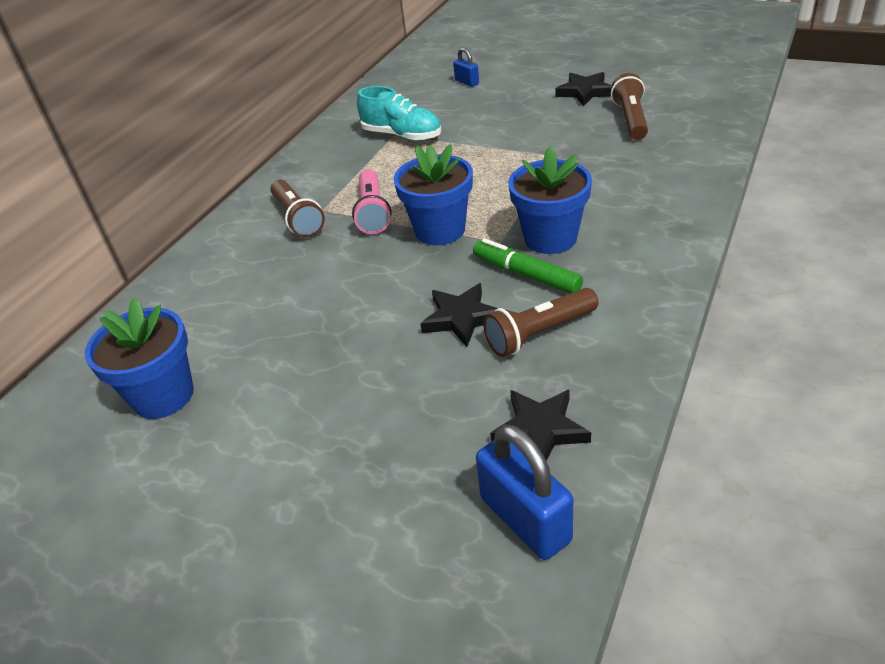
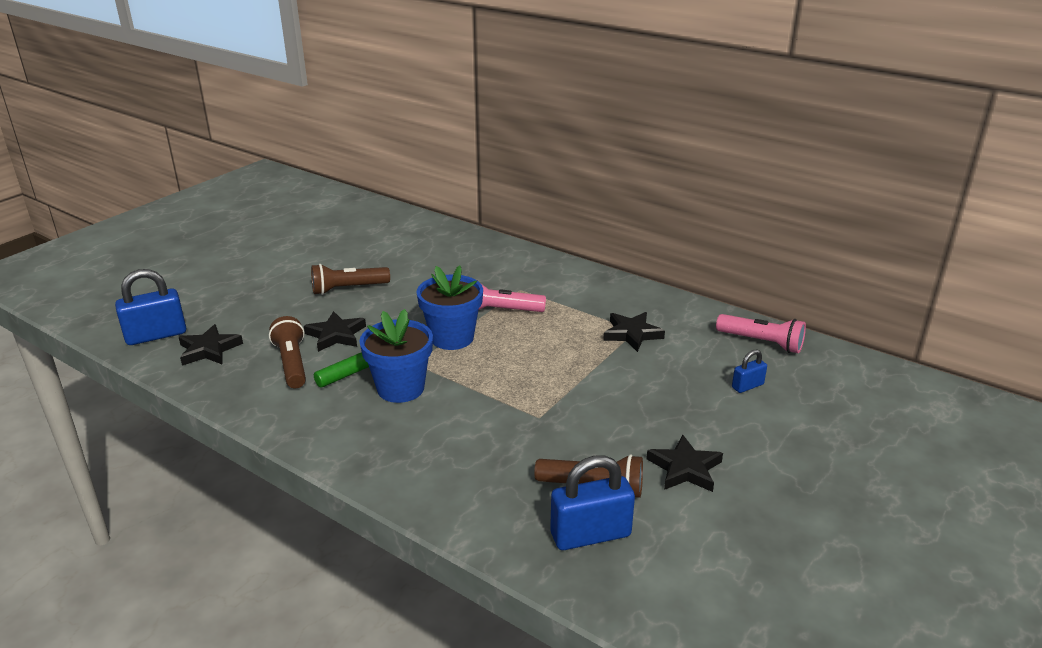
camera: 95 degrees right, 10 degrees down
(163, 396) = (353, 238): blue flower pot -> none
(298, 218) = (514, 279): brown flashlight -> brown flashlight (348, 289)
(399, 83) = (761, 342): none -> pink flashlight
(402, 135) = (632, 334): turquoise shoe -> black star
(682, 113) = (590, 535): none -> blue padlock

